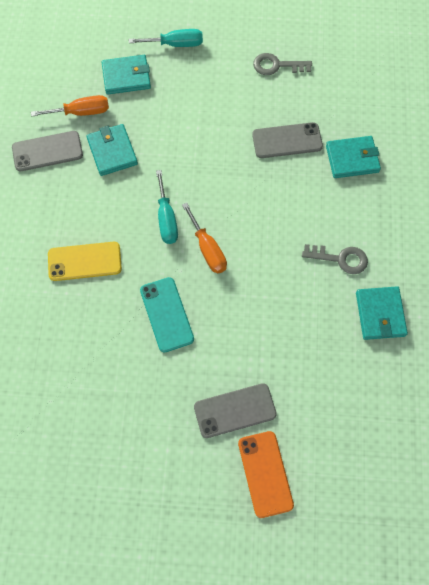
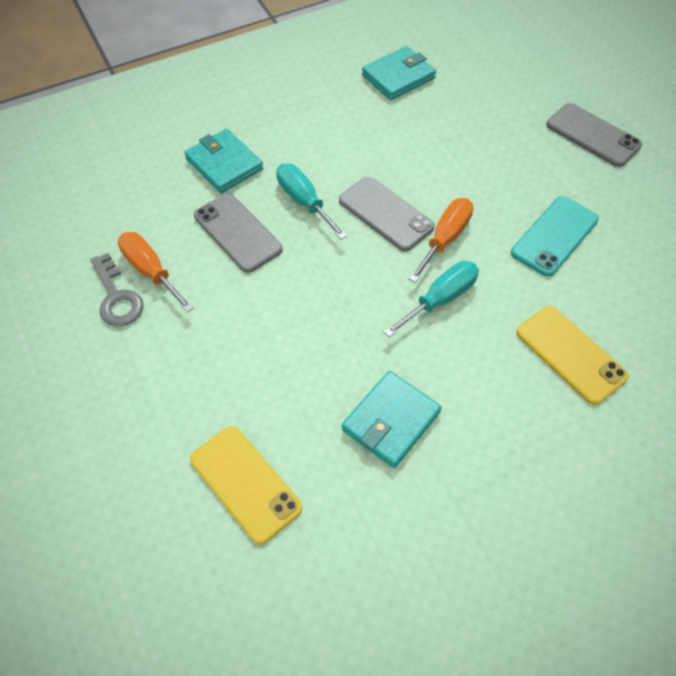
camera: 120 degrees left, 10 degrees down
(47, 151) = (455, 513): grey phone -> grey phone (385, 214)
(81, 112) = (353, 510): orange screwdriver -> orange screwdriver (151, 271)
(126, 77) = (245, 483): turquoise wallet -> yellow phone
(175, 44) = (140, 448): turquoise screwdriver -> turquoise screwdriver (304, 201)
(265, 474) = (623, 91): orange phone -> none
(340, 259) = (362, 125): grey key -> none

